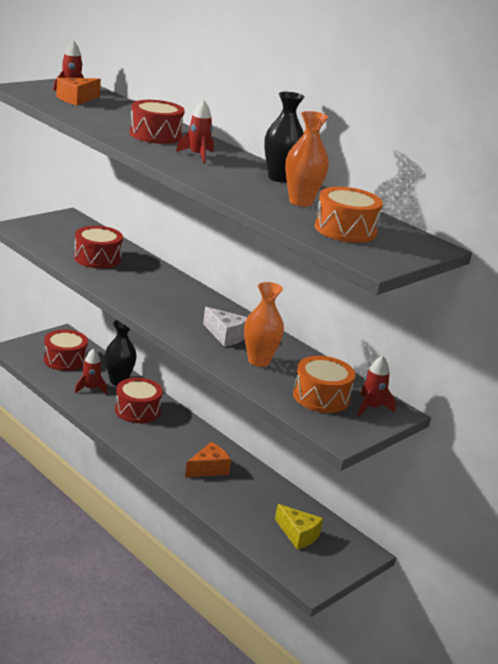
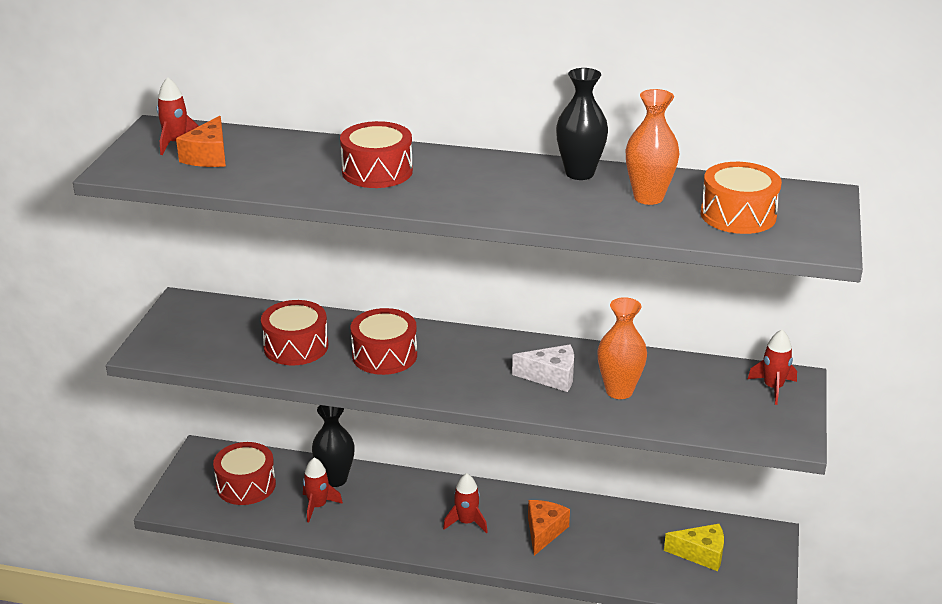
camera: 30 degrees left, 5 degrees up
(137, 410) = (397, 504): red drum -> red drum (384, 355)
(197, 155) = (464, 181): red rocket -> red rocket (466, 522)
(321, 397) = (722, 401): orange drum -> none

